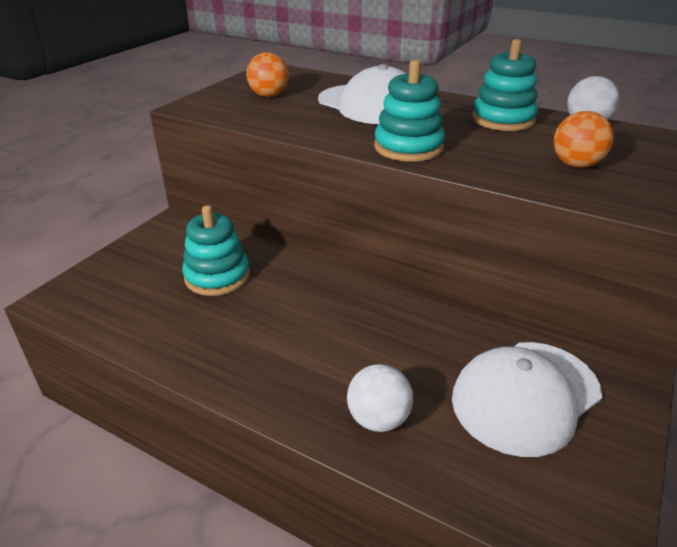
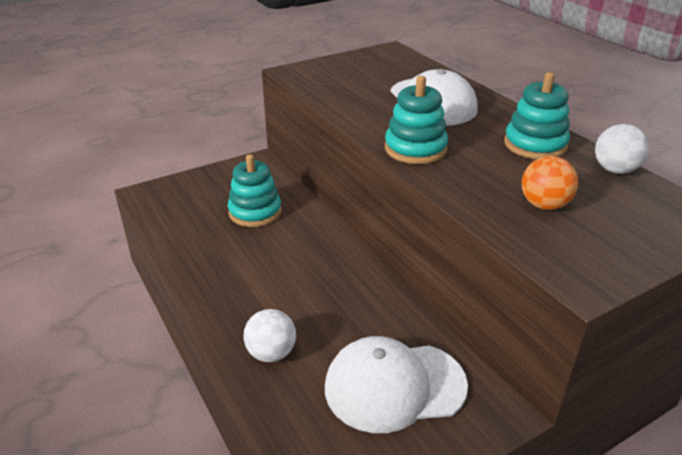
camera: 30 degrees right, 0 degrees up
(269, 96) = (360, 75): orange ball -> none

